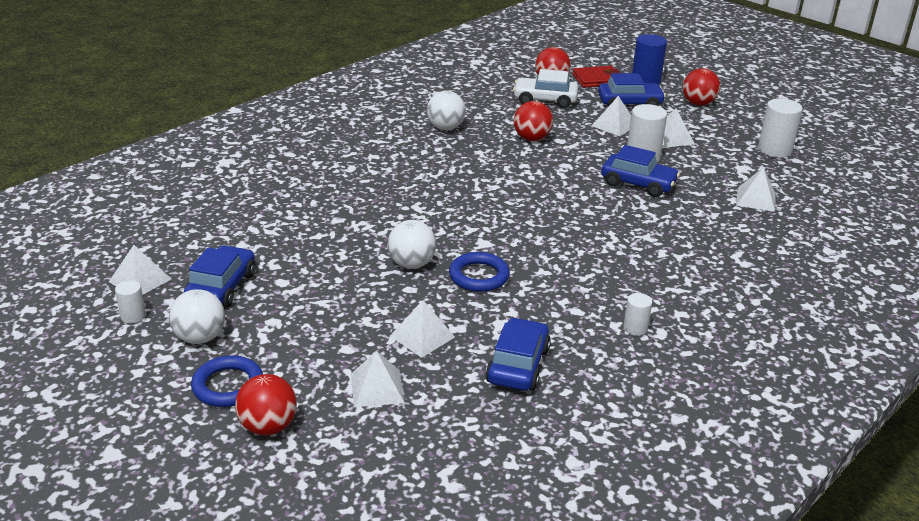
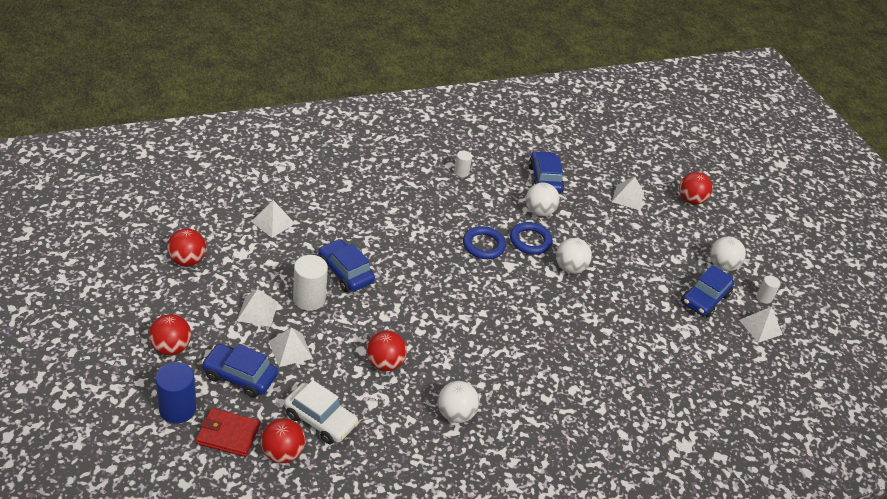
camera: 160 degrees left, 10 degrees up
(228, 386) = (709, 229): blue ring -> blue ring (483, 245)
(422, 336) = (589, 215): white pyramid -> none
(493, 315) = (539, 211): none -> white ball
(518, 365) = (544, 179): blue car -> blue car turned 135 degrees clockwise
(774, 150) = (187, 260): white cylinder -> red ball

